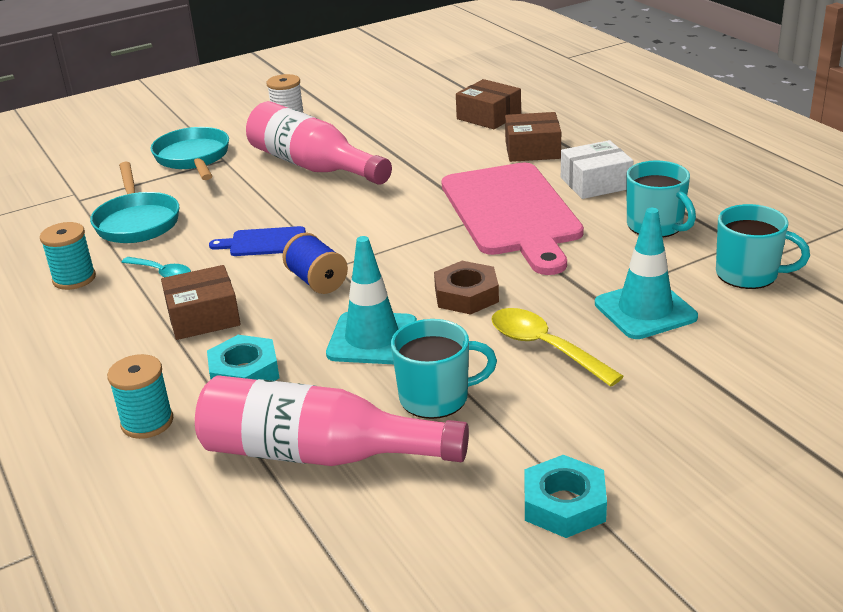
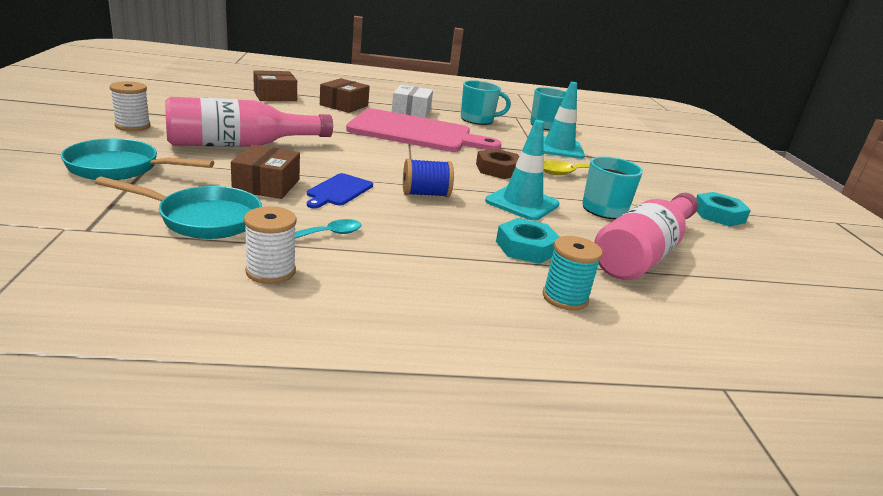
camera: 70 degrees left, 5 degrees down
(74, 279) = (270, 271): turquoise spool -> white spool
(203, 317) = (427, 239): brown box -> brown box (266, 185)

